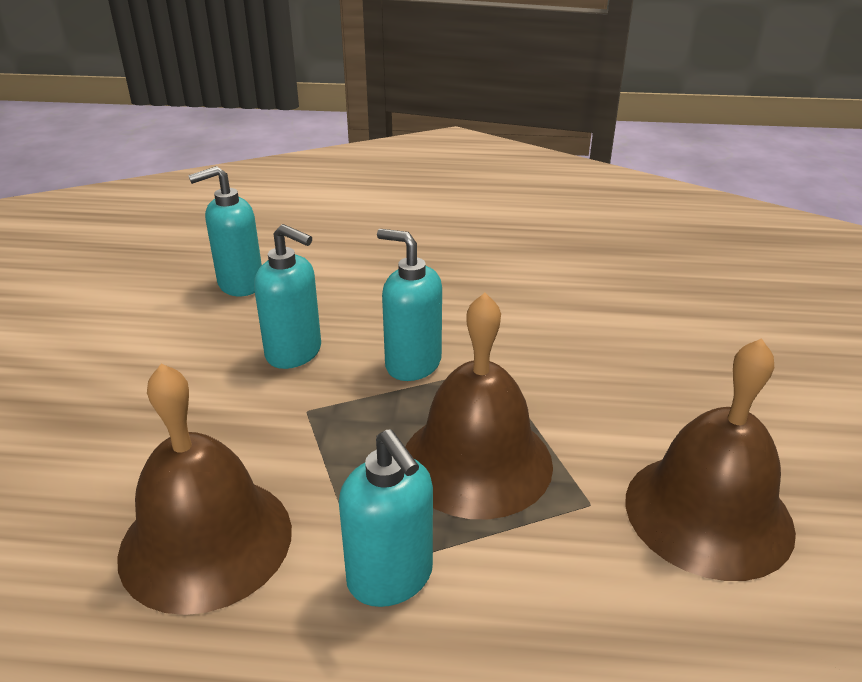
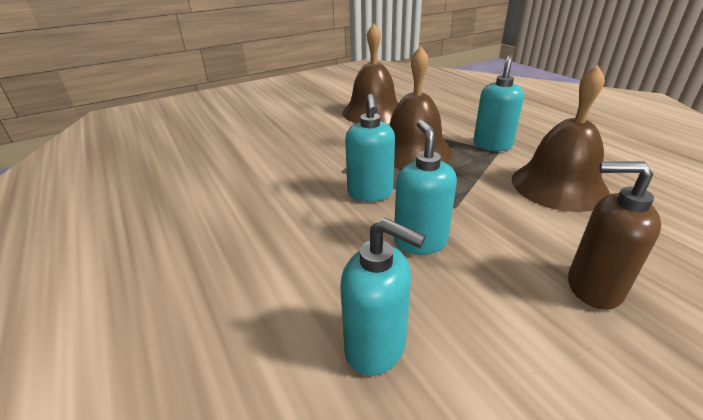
camera: 125 degrees left, 0 degrees up
(105, 408) = (593, 287): none -> brown soap dispenser

